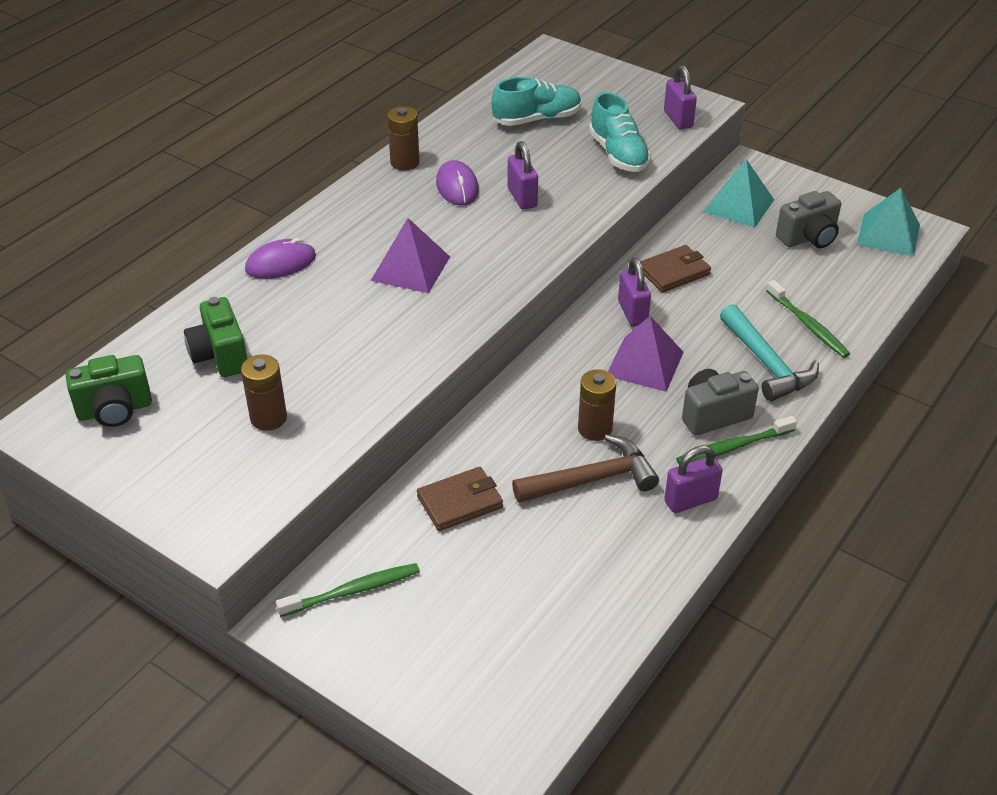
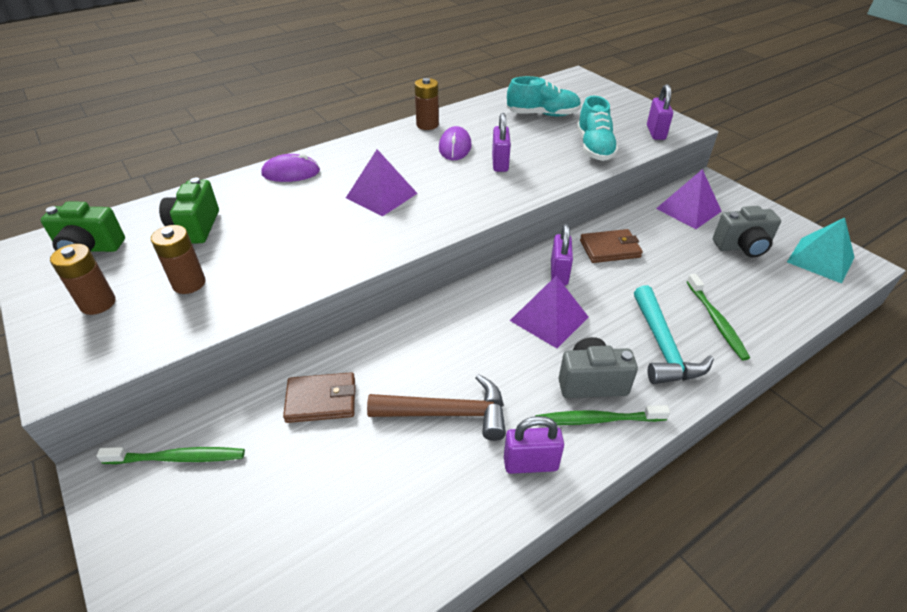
camera: 20 degrees right, 0 degrees up
(595, 429) = (475, 365): brown battery -> brown battery (98, 303)
(738, 205) = (688, 210): turquoise pyramid -> purple pyramid

